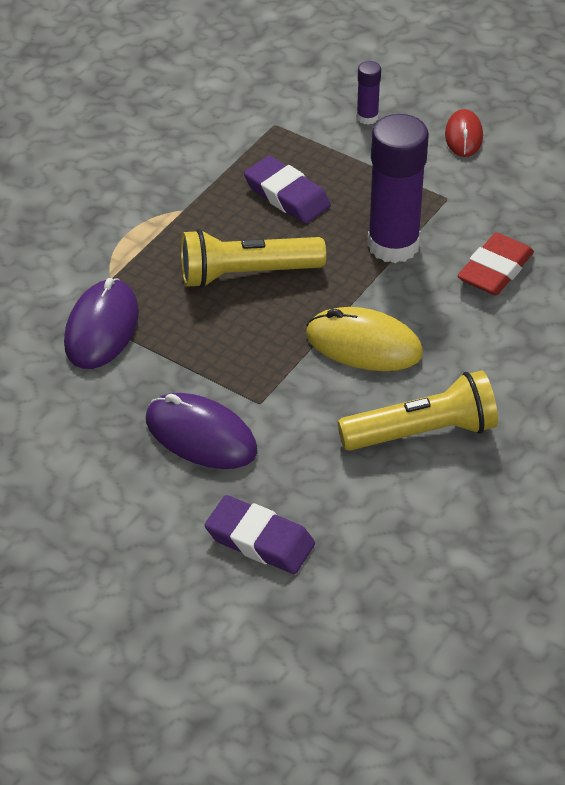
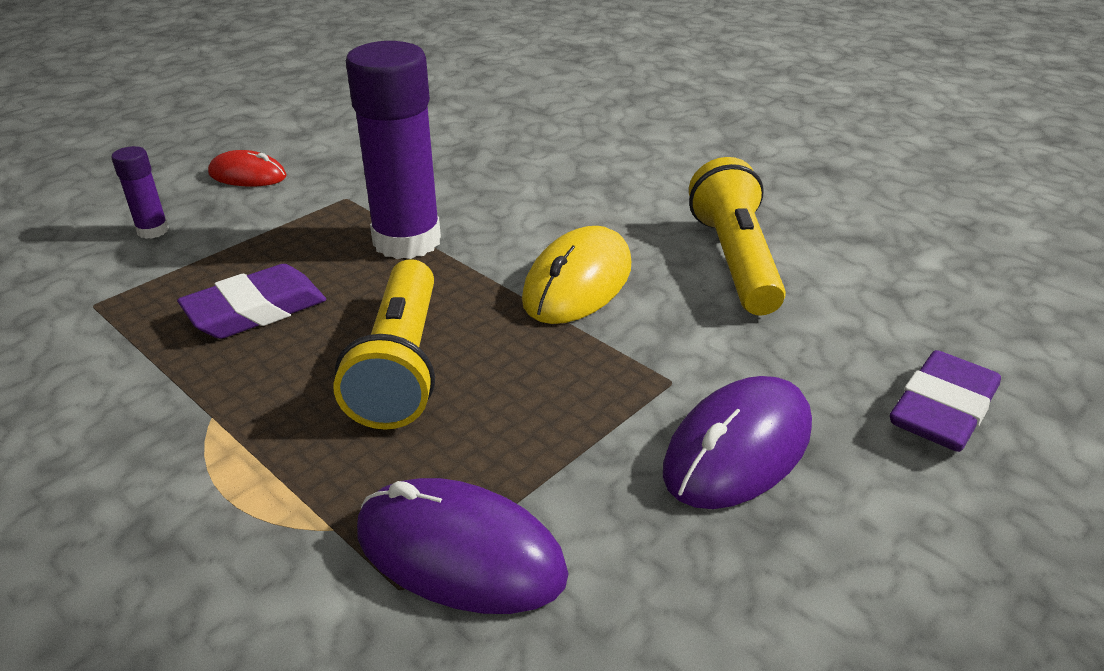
camera: 80 degrees left, 10 degrees down
(495, 270) = (482, 185): red eraser -> none

